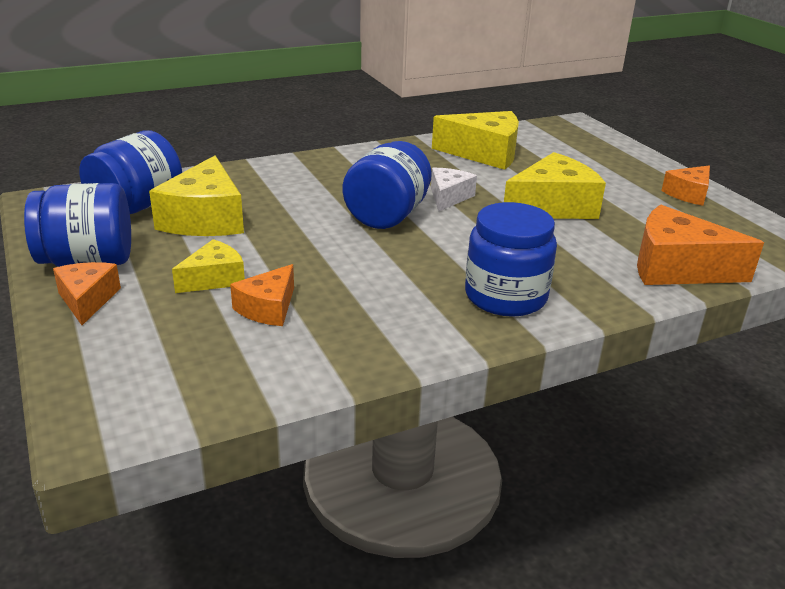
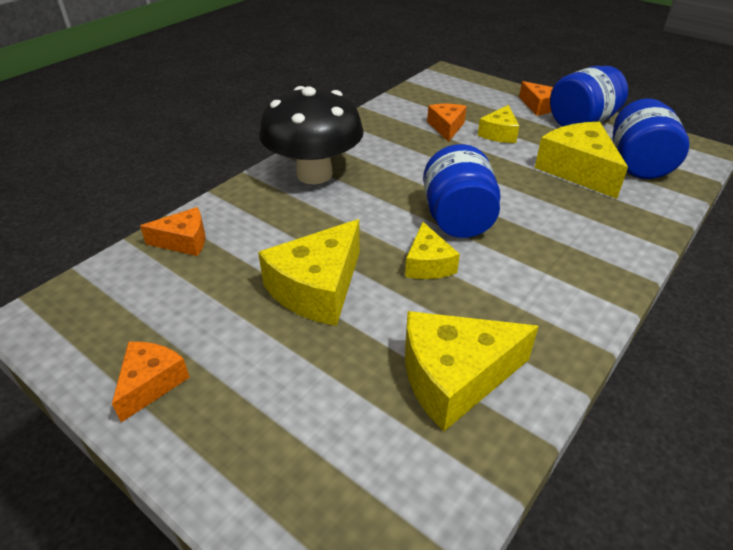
camera: 155 degrees right, 10 degrees up
(448, 197) = (428, 264): white cheese -> yellow cheese
(505, 296) = (314, 174): blue jar -> black mushroom
(677, 268) = (184, 241): orange cheese -> orange cheese, size x0.58

